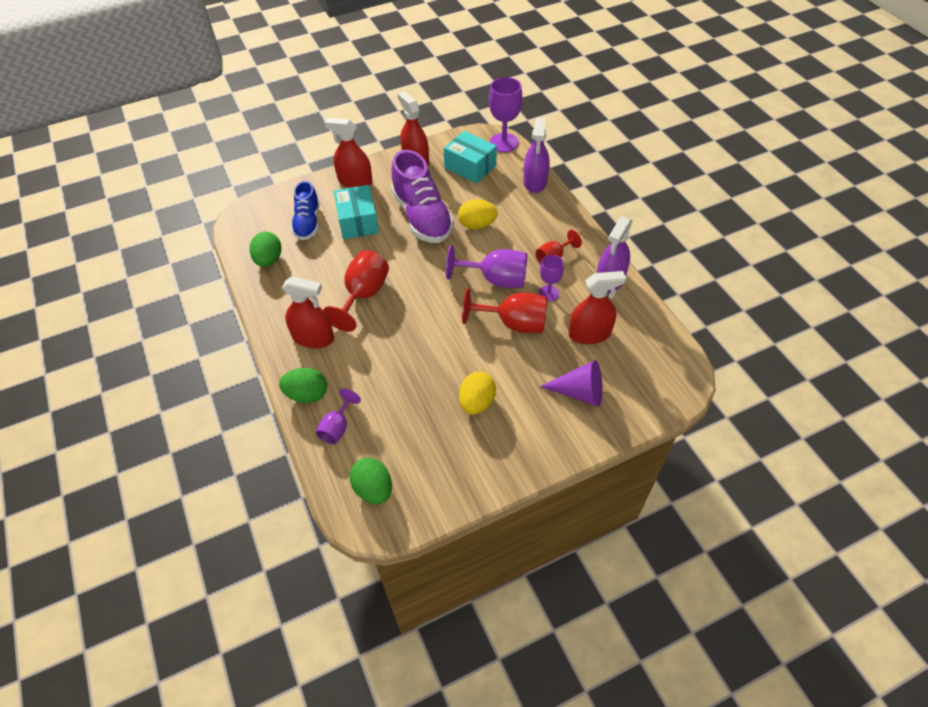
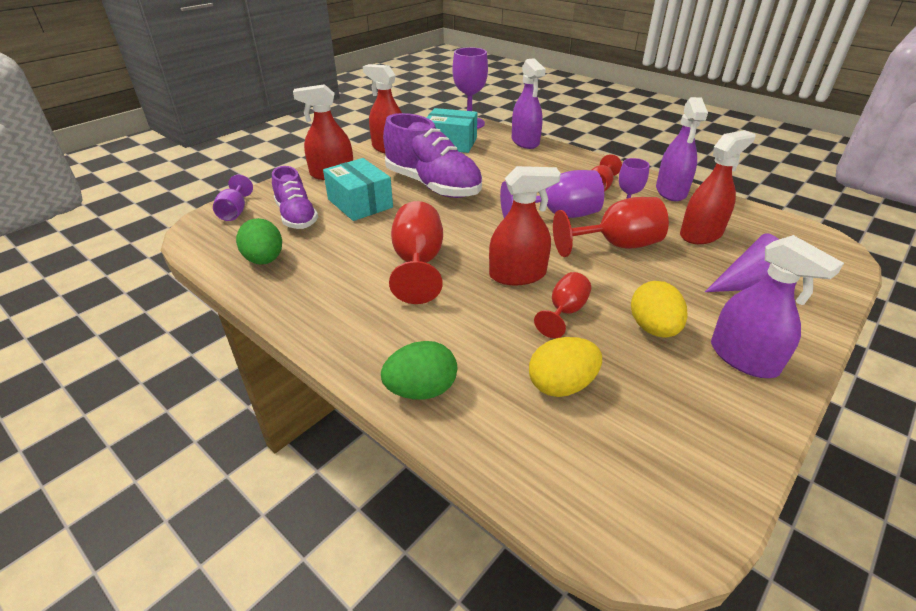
camera: 25 degrees left, 15 degrees down
(308, 223) = (296, 216): blue shoe -> purple shoe
(313, 338) = (382, 322): red spray bottle -> red spray bottle (517, 275)
(337, 427) = (498, 417): purple goblet -> purple goblet (235, 212)
(373, 489) = (621, 482): green egg -> none
(430, 369) = (564, 312): none -> red goblet
(477, 225) = (498, 180): yellow egg -> yellow egg (561, 385)
(515, 444) = (743, 358): none -> purple spray bottle

